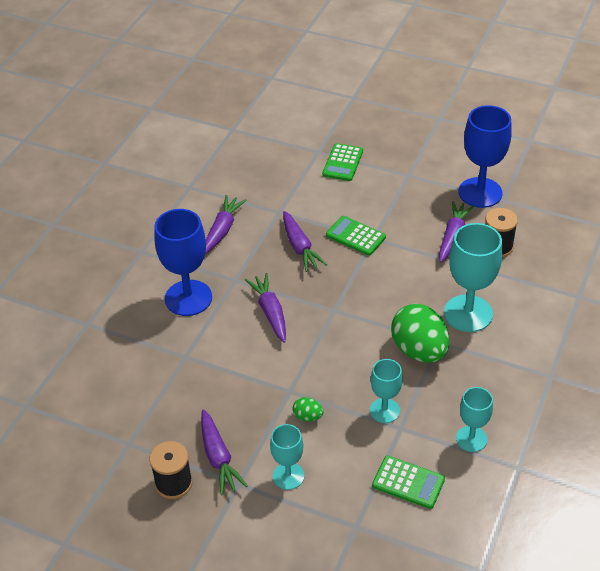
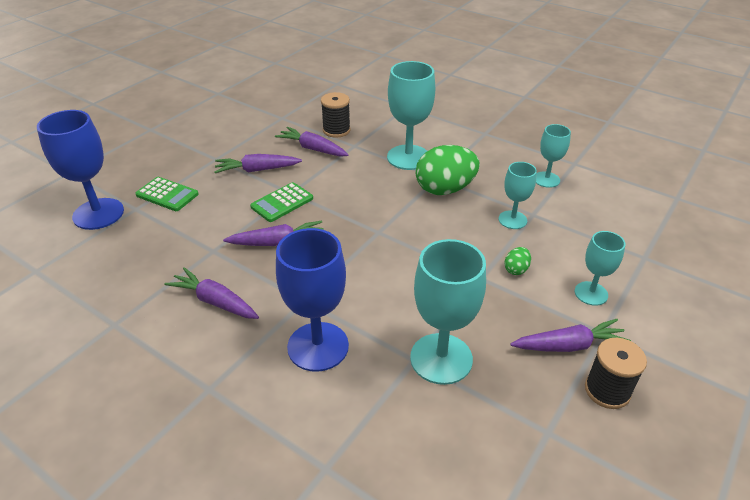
camera: 80 degrees left, 5 degrees down
(189, 372) = (441, 358): none -> turquoise goblet
(270, 312) = (366, 277): purple carrot -> purple carrot (257, 170)
(408, 482) = (594, 219): green calculator -> none
(480, 192) = (266, 126): blue goblet -> blue goblet (98, 214)

